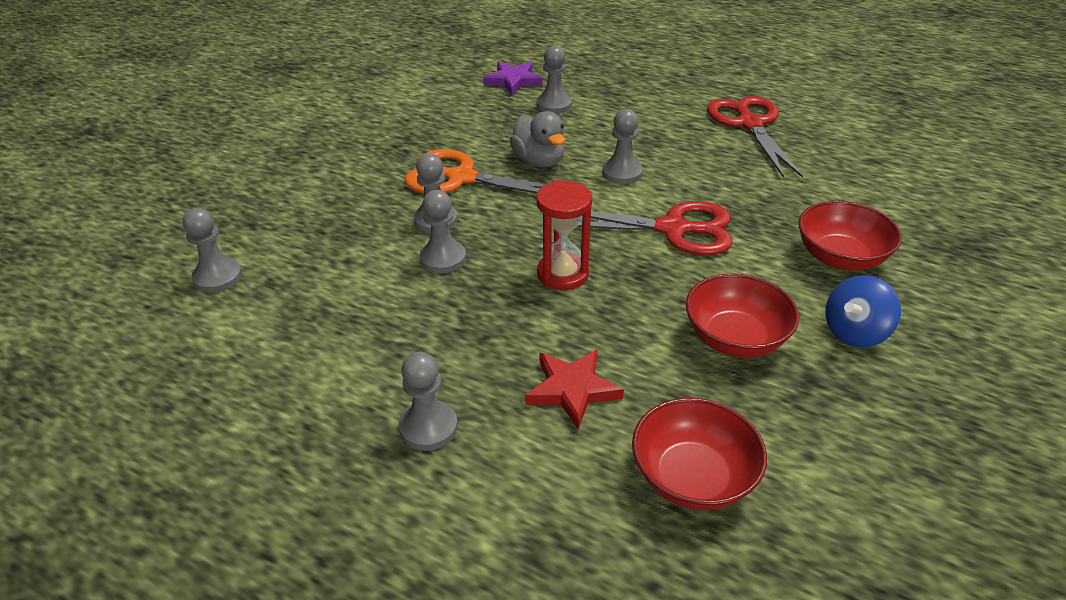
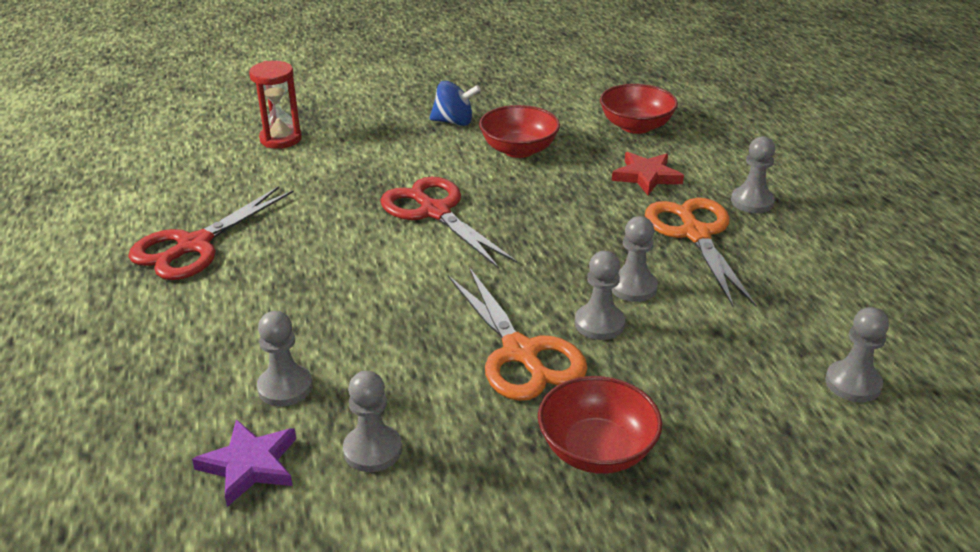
camera: 135 degrees left, 5 degrees down
(445, 341) = (695, 234): none -> orange scissors
(539, 161) = (424, 325): grey duck -> none
(562, 274) = (560, 228): red hourglass -> red hourglass (281, 139)
(622, 173) = (382, 270): grey pawn -> grey pawn (372, 450)
(840, 258) = (378, 146): red bowl -> red bowl (596, 450)

